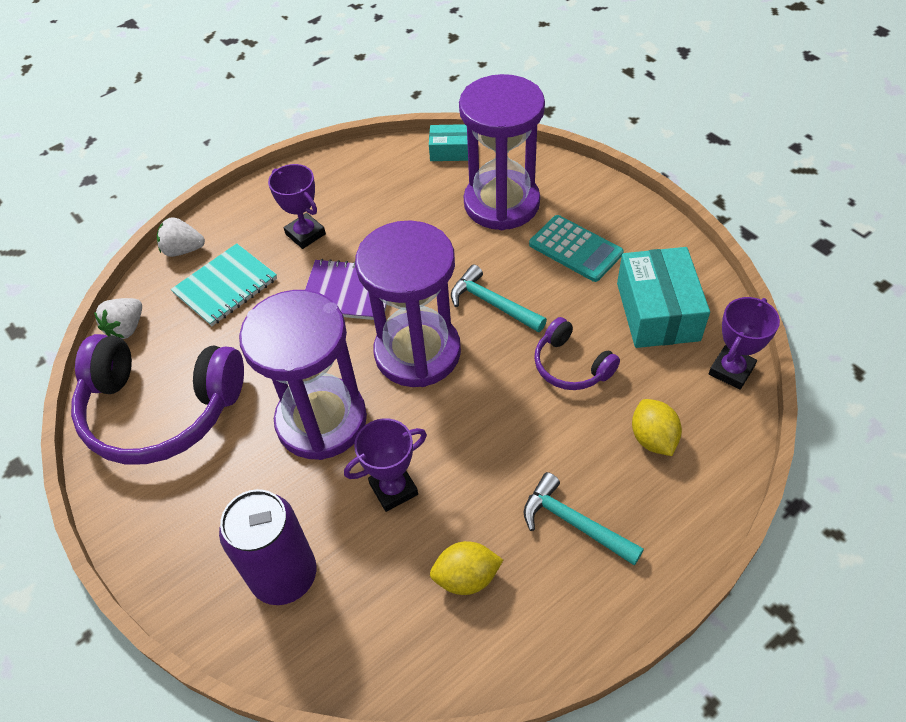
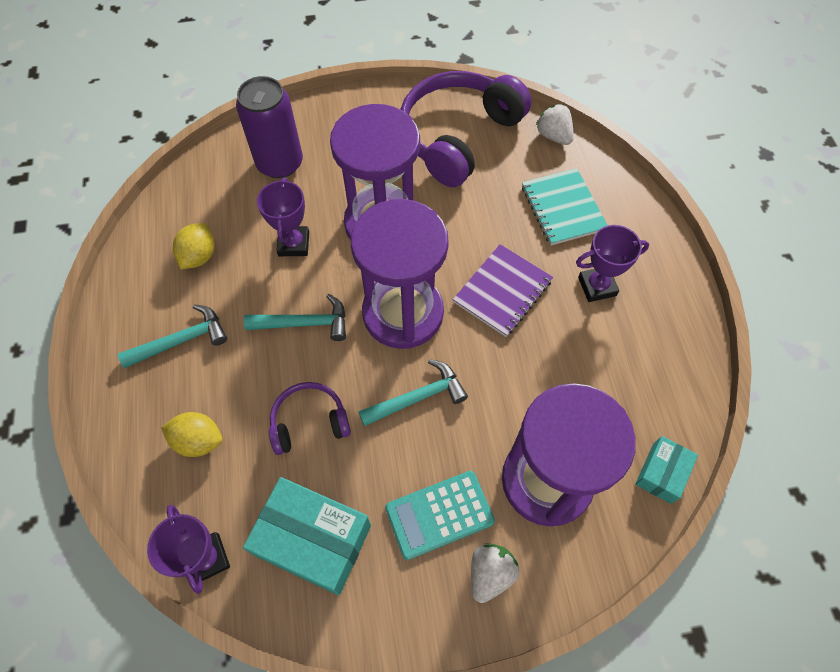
camera: 115 degrees right, 10 degrees up
(183, 250) = (625, 192): white strawberry -> white strawberry (490, 573)
(480, 423) = (305, 323): none -> turquoise hammer

